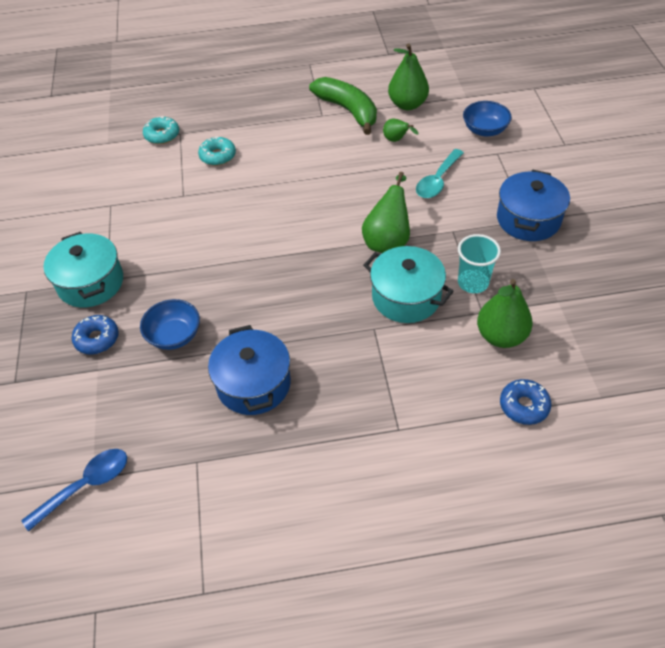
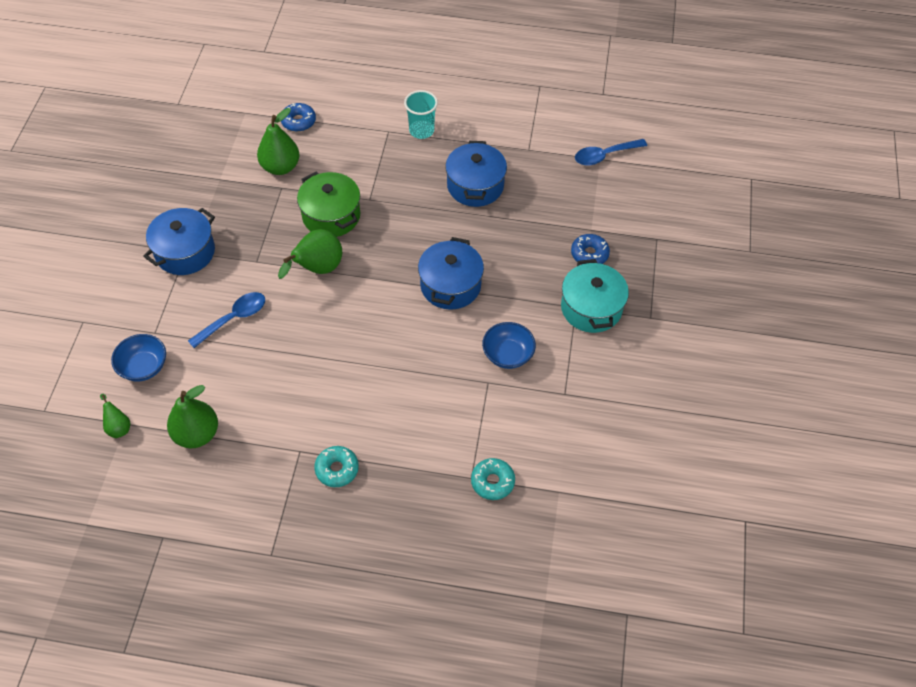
camera: 165 degrees left, 5 degrees up
(174, 335) = (526, 239): blue bowl -> blue bowl (508, 354)
(218, 156) = (438, 426): turquoise donut -> turquoise donut (337, 469)
(244, 263) = (450, 285): none -> blue pot
(348, 110) = (267, 448): green banana -> none
(396, 140) = (241, 384): green pear -> green pear (118, 427)
(406, 297) = (331, 215): turquoise pot -> green pot
(437, 180) = (234, 318): turquoise spoon -> blue spoon
(473, 283) = (272, 211): turquoise cup -> turquoise cup (421, 131)

